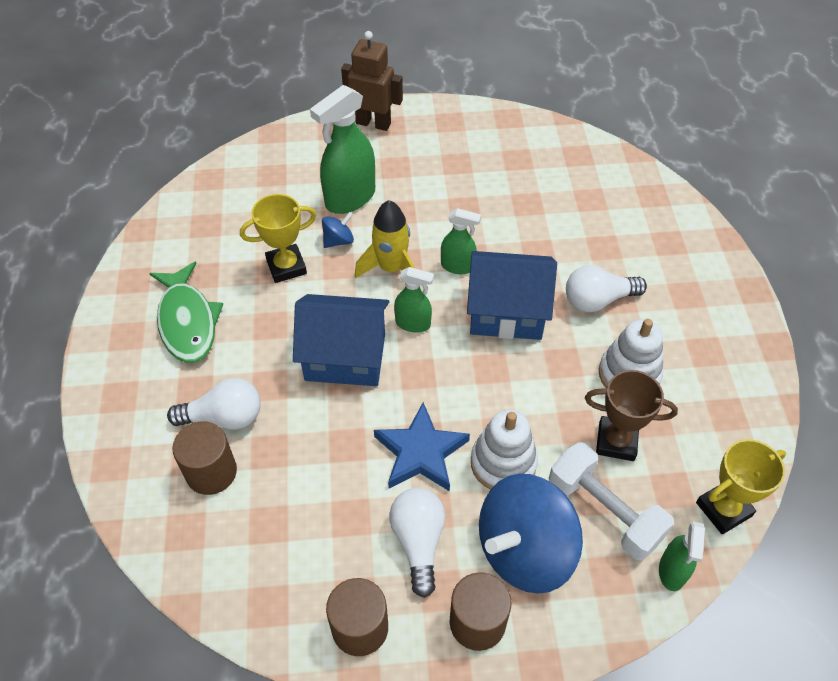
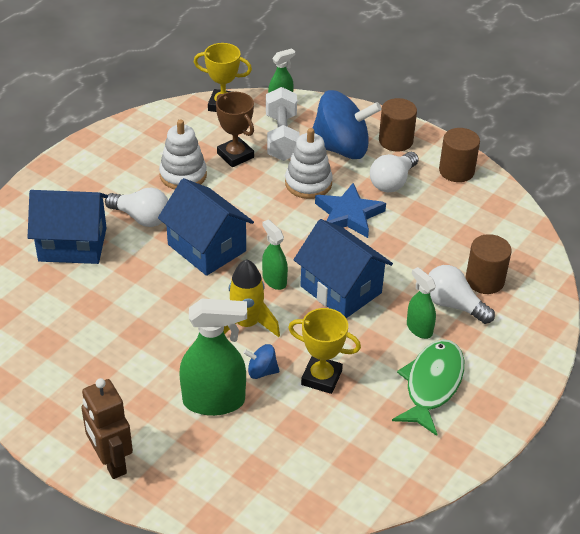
camera: 140 degrees left, 10 degrees down
(458, 266) = (199, 295): green spray bottle -> green spray bottle (419, 328)
(612, 236) = (72, 244): none -> blue house

